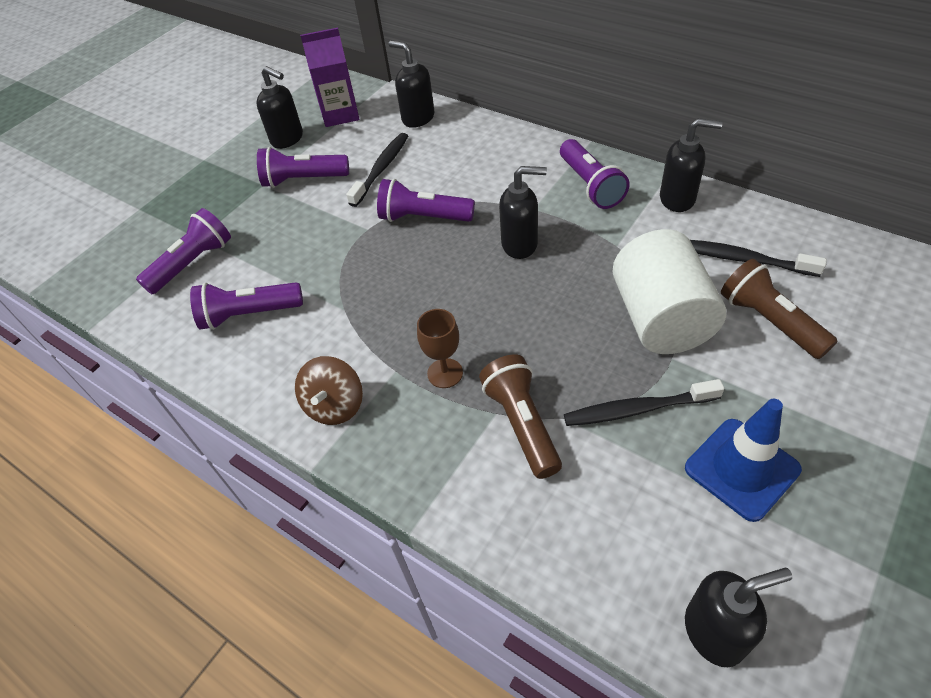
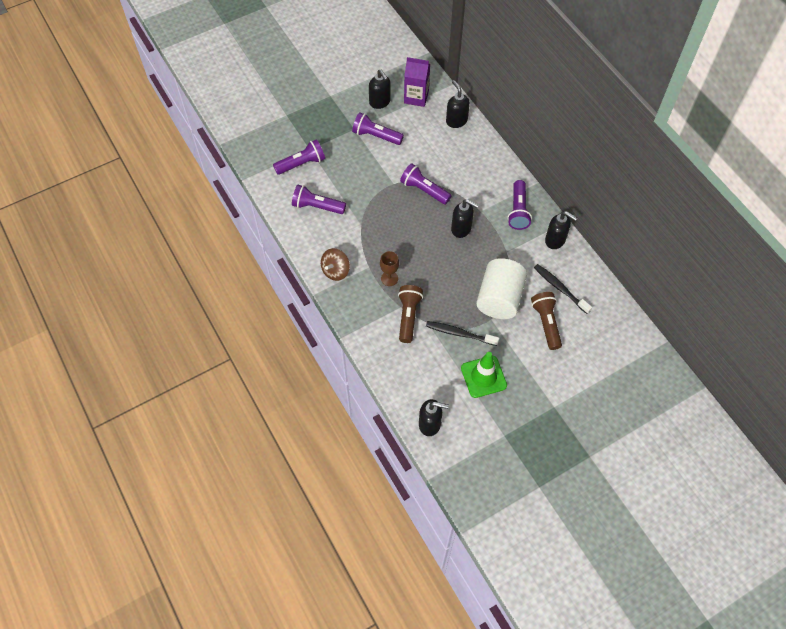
camera: 20 degrees right, 10 degrees up
(381, 169) = (418, 148): black toothbrush -> none
(741, 469) = (483, 377): blue traffic cone -> green traffic cone

